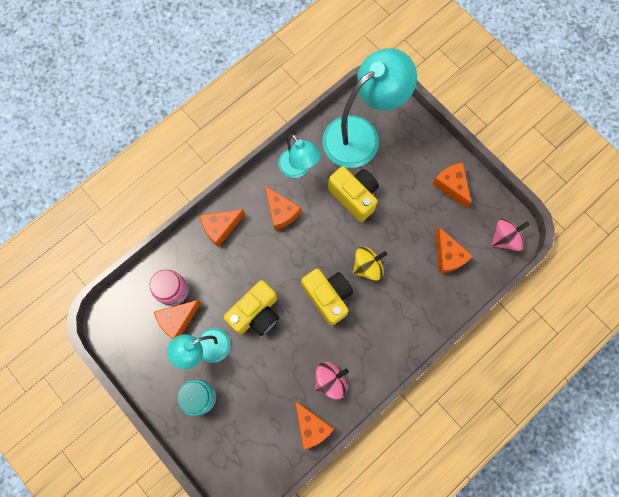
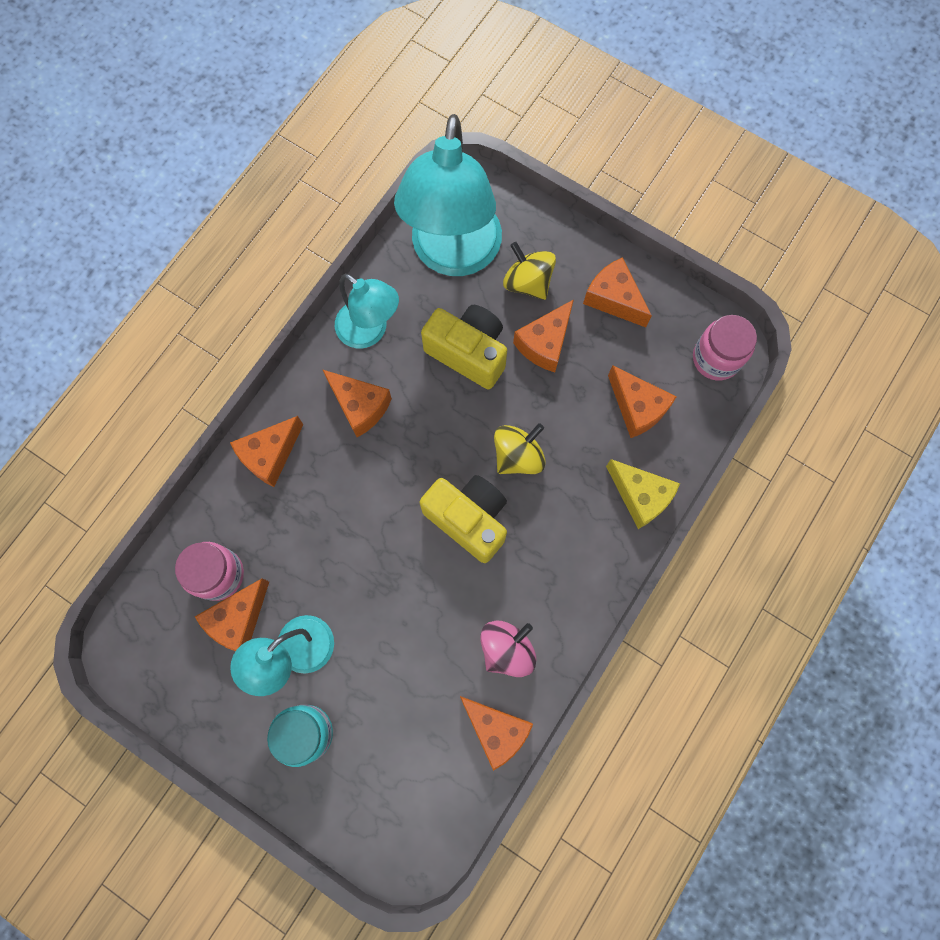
camera: 15 degrees left, 0 degrees up
(256, 313) = (362, 575): yellow camera -> none
(361, 134) = (453, 255): turquoise lamp -> turquoise lamp turned 150 degrees clockwise
(401, 162) = (528, 282): none -> yellow spinning top
(402, 202) = (545, 343): none -> orange cheese
(435, 310) = (640, 496): none -> yellow cheese
(504, 238) = (716, 358): pink spinning top -> pink jar

